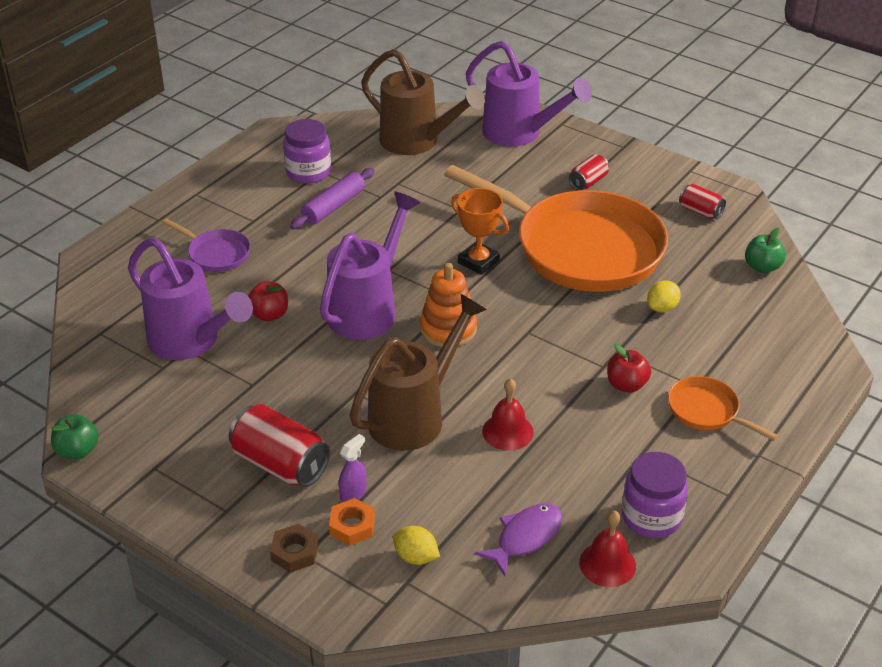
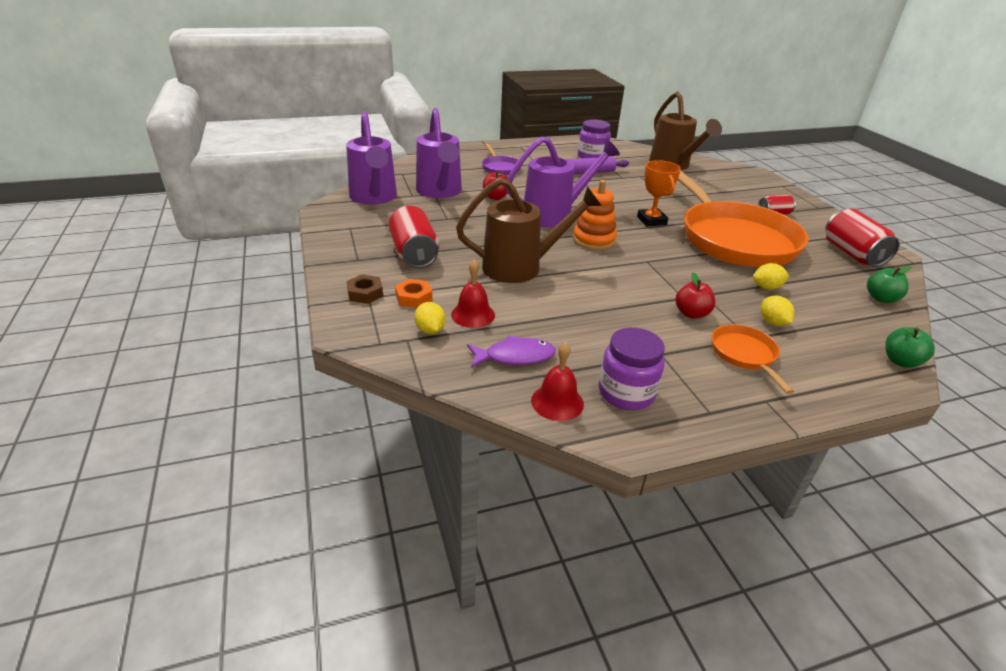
camera: 35 degrees right, 5 degrees down
(77, 451) = (326, 207): green apple -> green apple (900, 361)
(353, 493) = (436, 284): purple spray bottle -> none
(507, 431) = (573, 299): red bell -> red bell (473, 314)
(519, 133) = (746, 181): purple watering can -> purple watering can (374, 197)
(699, 355) = (772, 322): none -> yellow lemon
(700, 211) = (852, 254): red can -> red can, size x1.80

